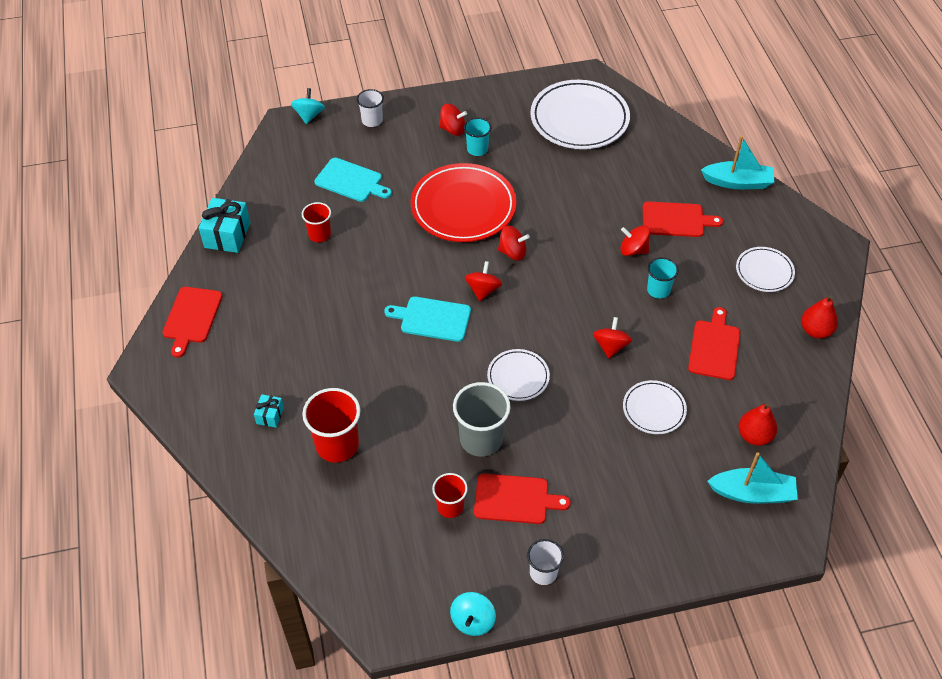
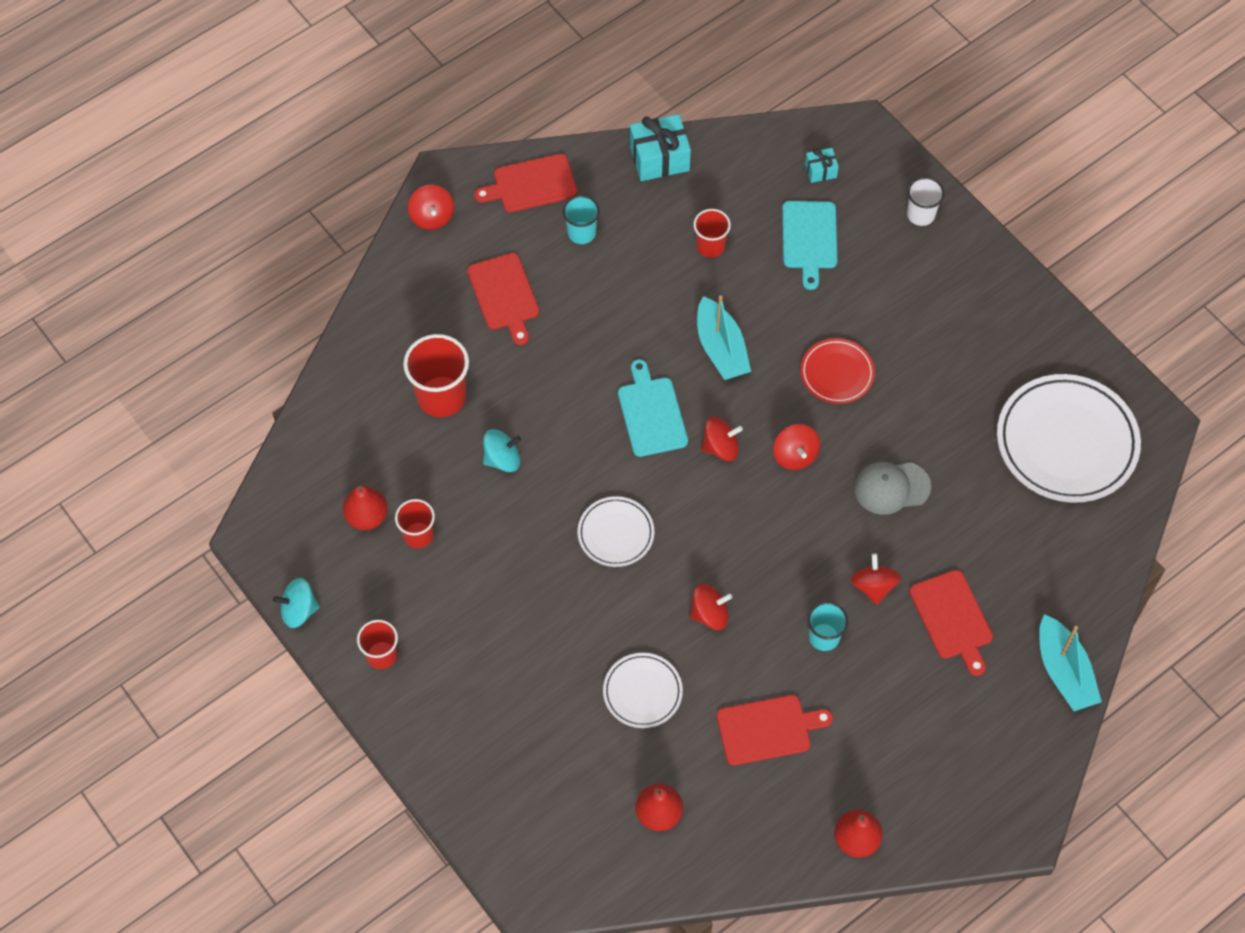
camera: 65 degrees right, 10 degrees up
(270, 415) = (446, 318): turquoise gift -> turquoise gift (820, 171)
(309, 115) = (888, 146): turquoise spinning top -> turquoise spinning top (502, 459)
(414, 537) = (367, 517): none -> red pear
(453, 129) = (959, 307): red spinning top -> red spinning top (432, 217)
(463, 207) = (837, 373): red plate -> red plate, size x0.53
(477, 149) = (941, 348): turquoise cup -> turquoise cup (581, 233)
(481, 439) = (515, 530): grey cup -> none
(515, 499) = (456, 593): red cutting board -> red cutting board (504, 295)
(543, 572) = (381, 655): white cup -> red cup
(565, 213) = (891, 487): none -> grey cap
(752, 493) = (578, 834): turquoise boat -> turquoise boat (721, 348)
(764, 271) = (922, 750): white plate -> none

